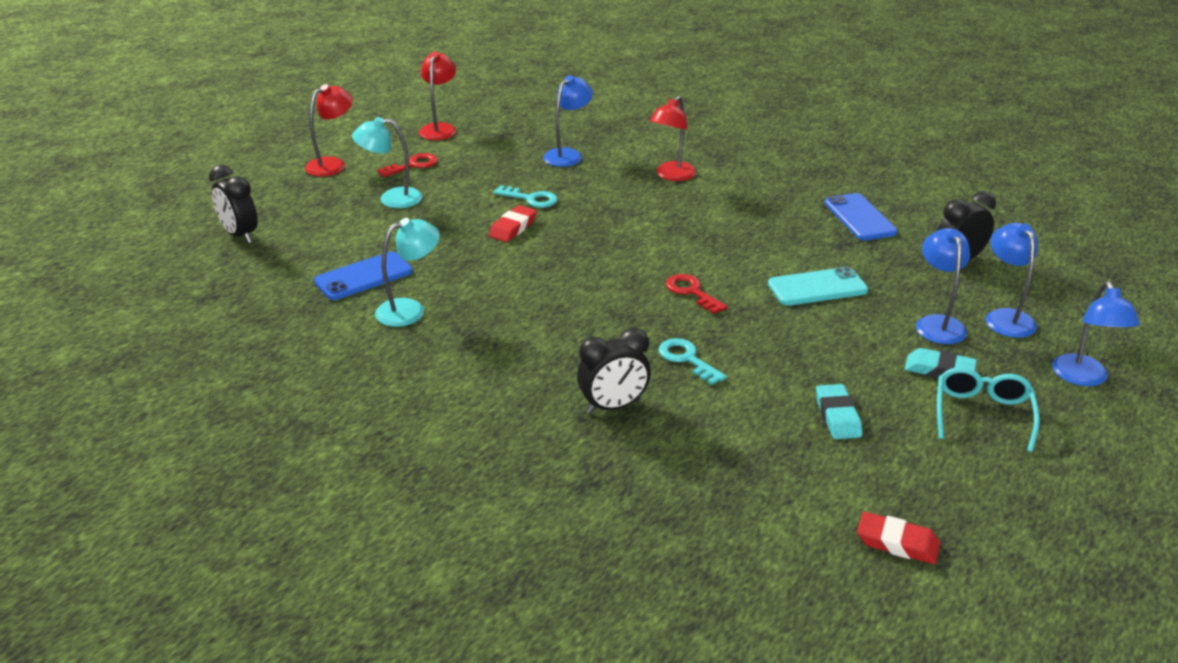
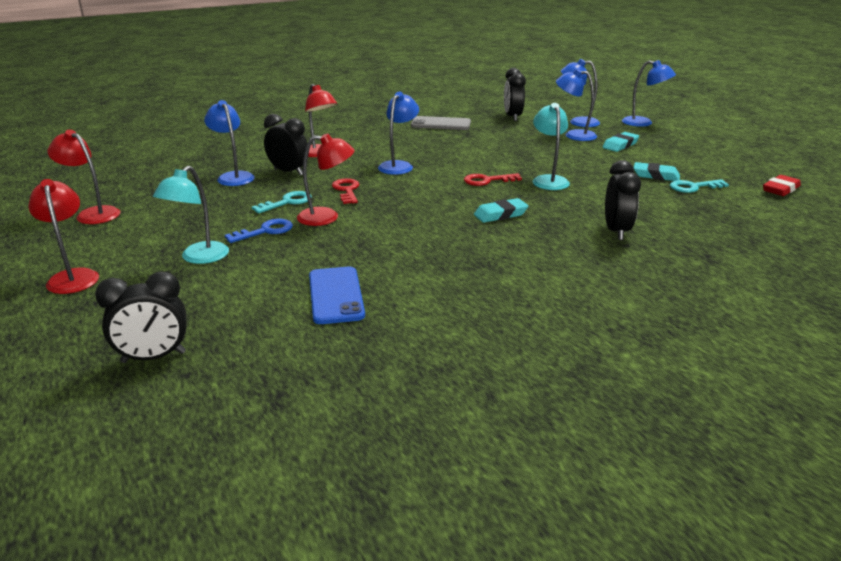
camera: 65 degrees left, 5 degrees down
(410, 310) = (419, 282): turquoise lamp -> turquoise lamp (548, 180)
(413, 165) = (147, 237): red key -> red key (346, 190)
(461, 209) = (265, 231): none -> blue key
(513, 228) = (327, 217): red eraser -> red lamp
(598, 321) = (500, 215): none -> turquoise eraser
(605, 176) = (288, 172): none -> black clock
(683, 228) = (398, 166): none -> blue lamp
(687, 359) = (570, 199): turquoise key -> turquoise key (693, 187)
(817, 287) = (512, 150): turquoise phone -> none
(859, 218) = (441, 124): blue phone -> grey phone
(982, 415) = (668, 147): turquoise glasses -> none

